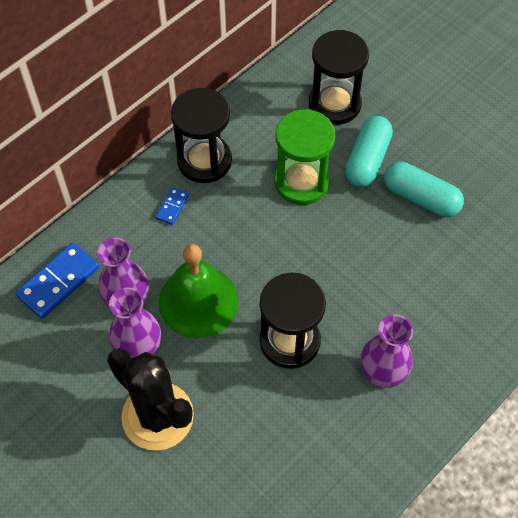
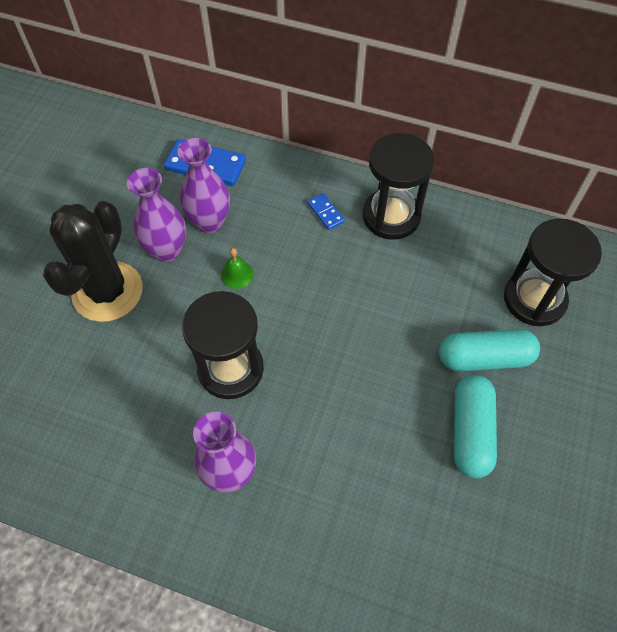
camera: 65 degrees right, 0 degrees up
(172, 207) = (325, 213): blue domino -> blue domino turned 60 degrees clockwise
(198, 301) = (237, 274): green bell -> green bell, size x0.40
(301, 182) = (418, 307): green hourglass -> none

